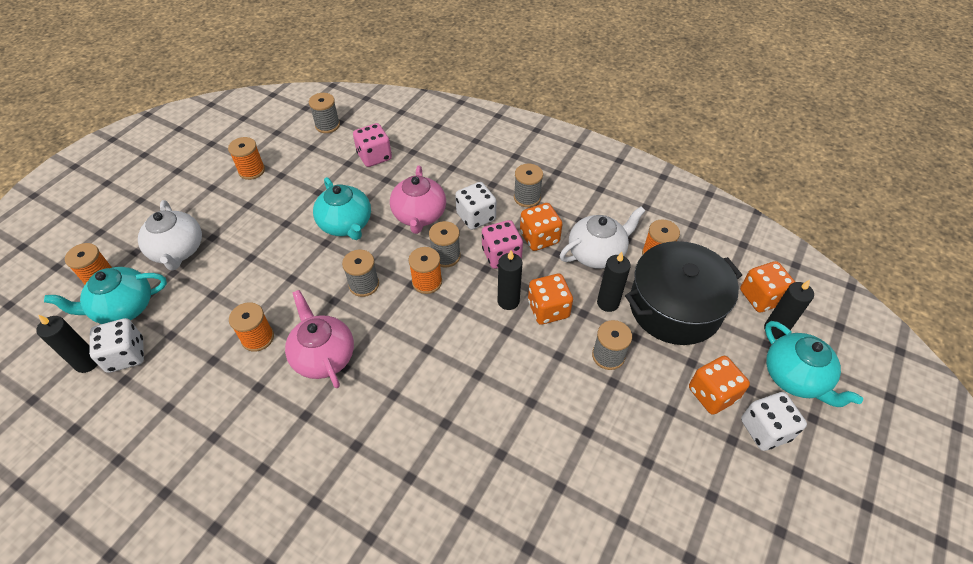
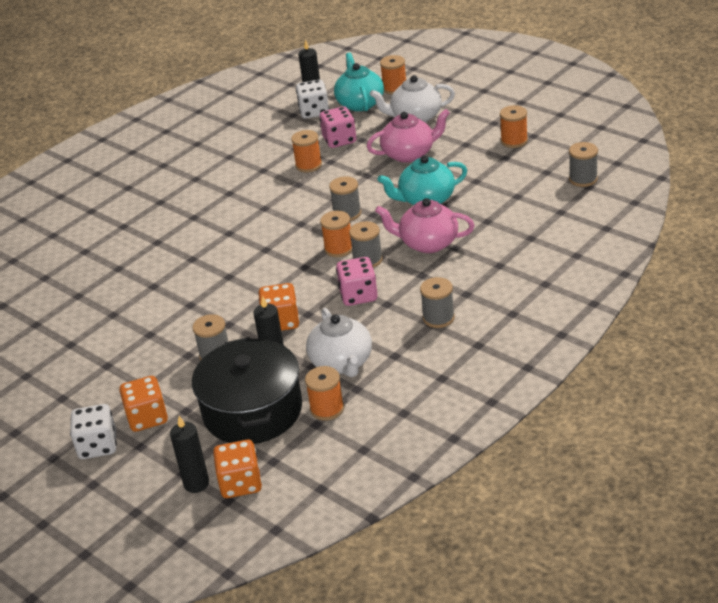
camera: 105 degrees right, 15 degrees down
(323, 356) = (278, 197): pink teapot -> pink teapot (409, 154)
(374, 156) = (525, 212): pink dice -> pink dice (339, 140)
(476, 217) = (417, 280): white dice -> none
(508, 301) = (299, 297): black candle -> none
(539, 238) = (375, 323): orange dice -> none
(795, 377) = (137, 483): turquoise teapot -> none

